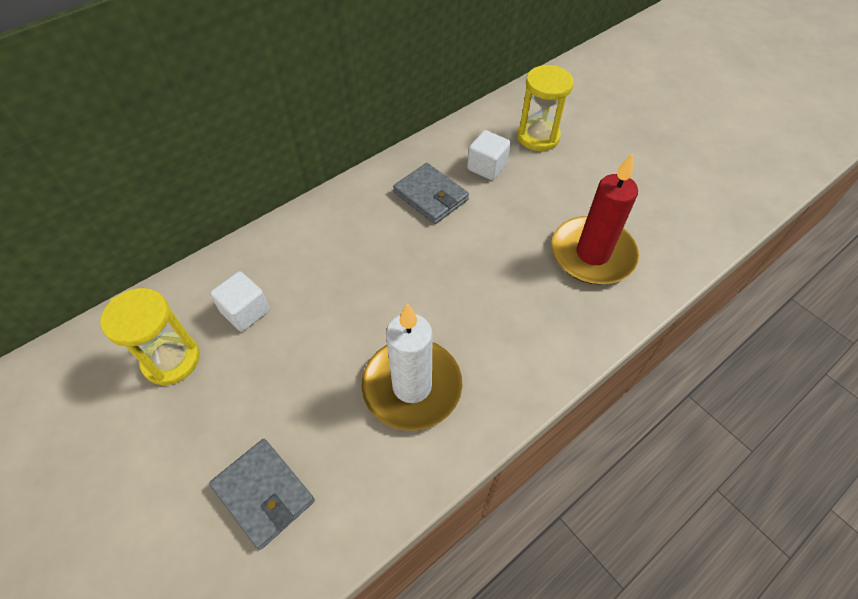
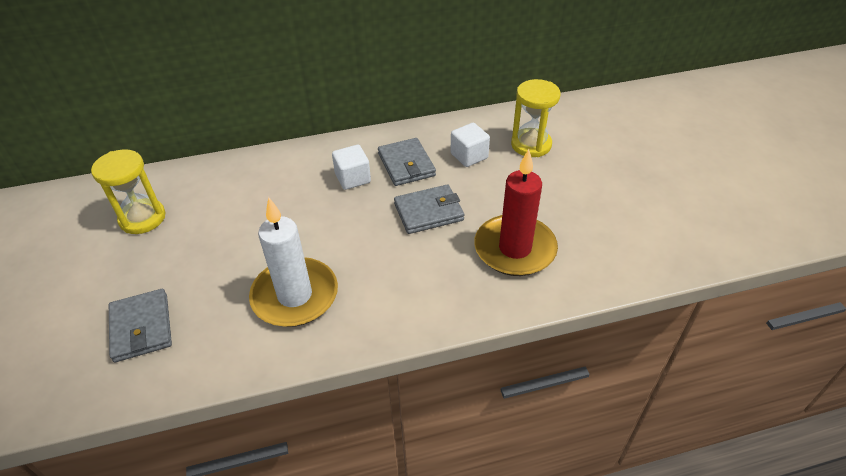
camera: 25 degrees right, 10 degrees down
(245, 311) = (212, 203): white cube -> white cube (353, 178)
(487, 242) = (428, 212): none -> grey wallet

